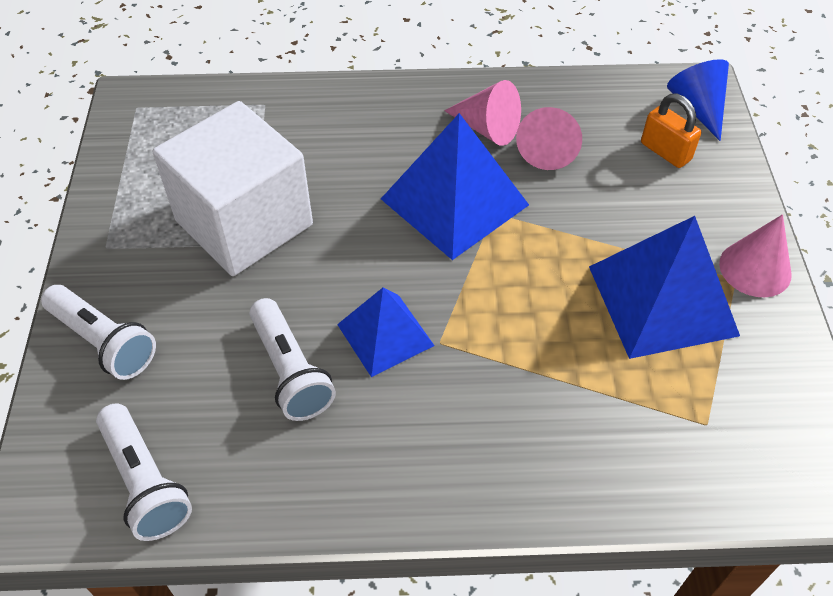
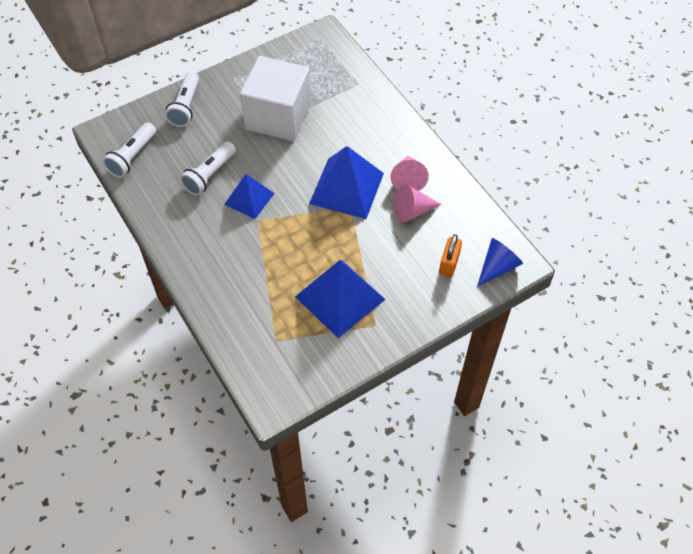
camera: 60 degrees right, 5 degrees up
(755, 268) = (388, 331): pink cone -> none

